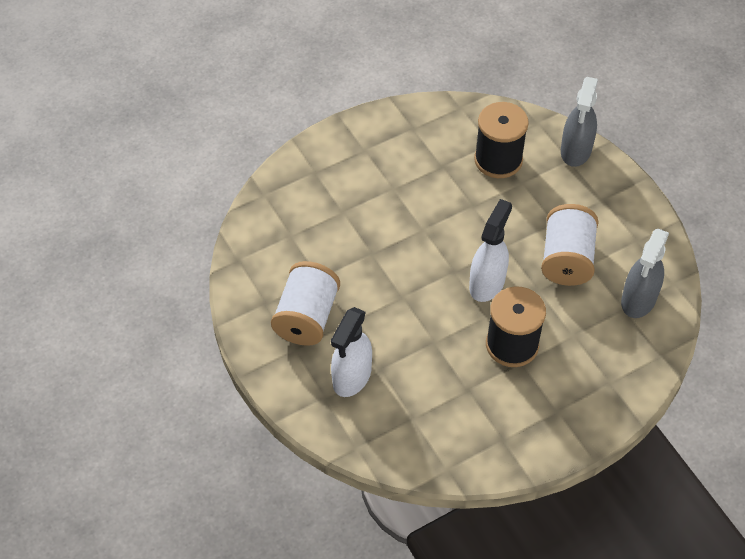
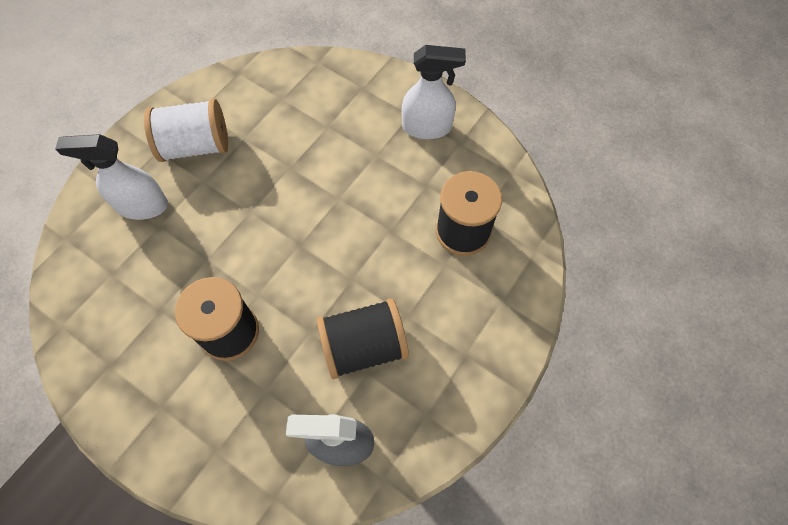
camera: 65 degrees right, 10 degrees up
(487, 283) = (298, 280): white spray bottle -> white spray bottle (427, 127)
(567, 259) = (364, 346): white spool -> black spool
(575, 150) = (519, 302): grey spray bottle -> none

